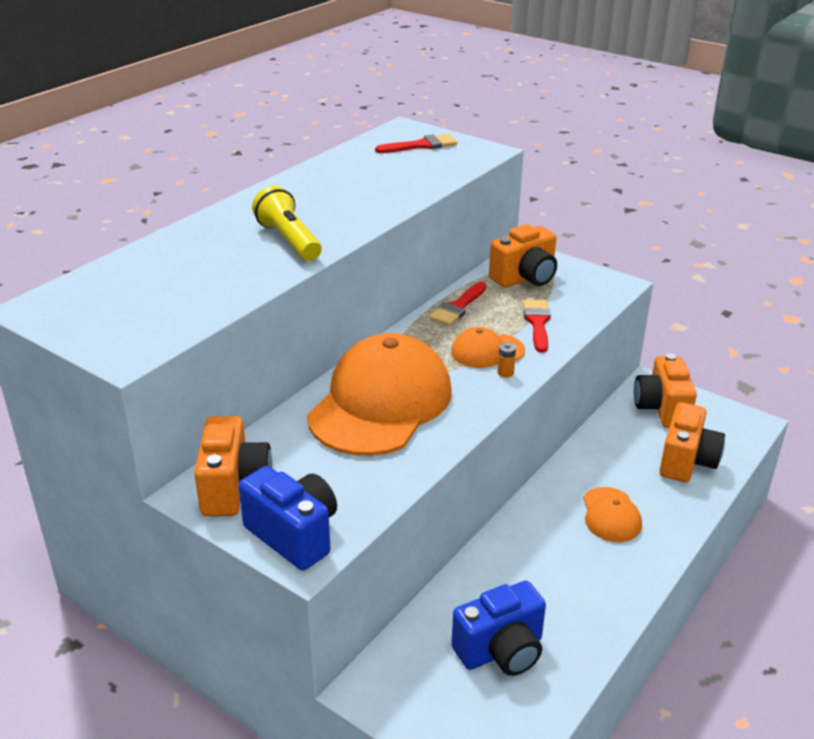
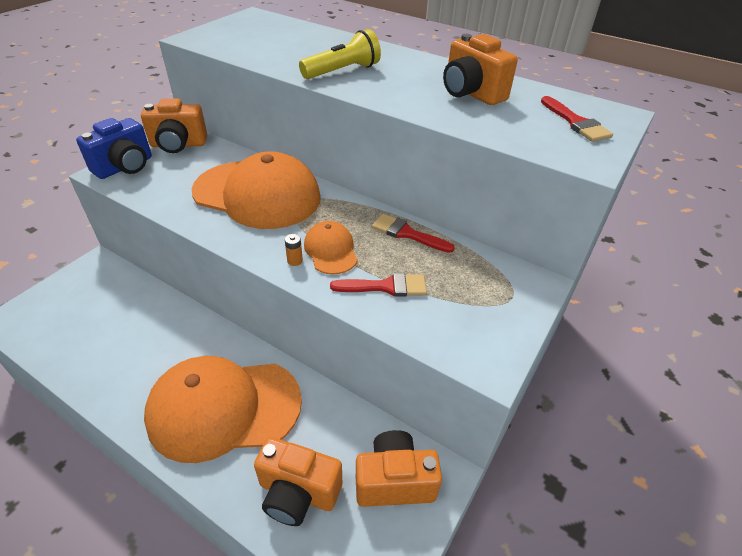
camera: 85 degrees right, 10 degrees up
(501, 651) = (99, 325): blue camera -> none
(525, 278) = (478, 282): orange camera -> orange camera (471, 94)
(611, 515) = (224, 408): orange cap -> orange cap, size x2.13

